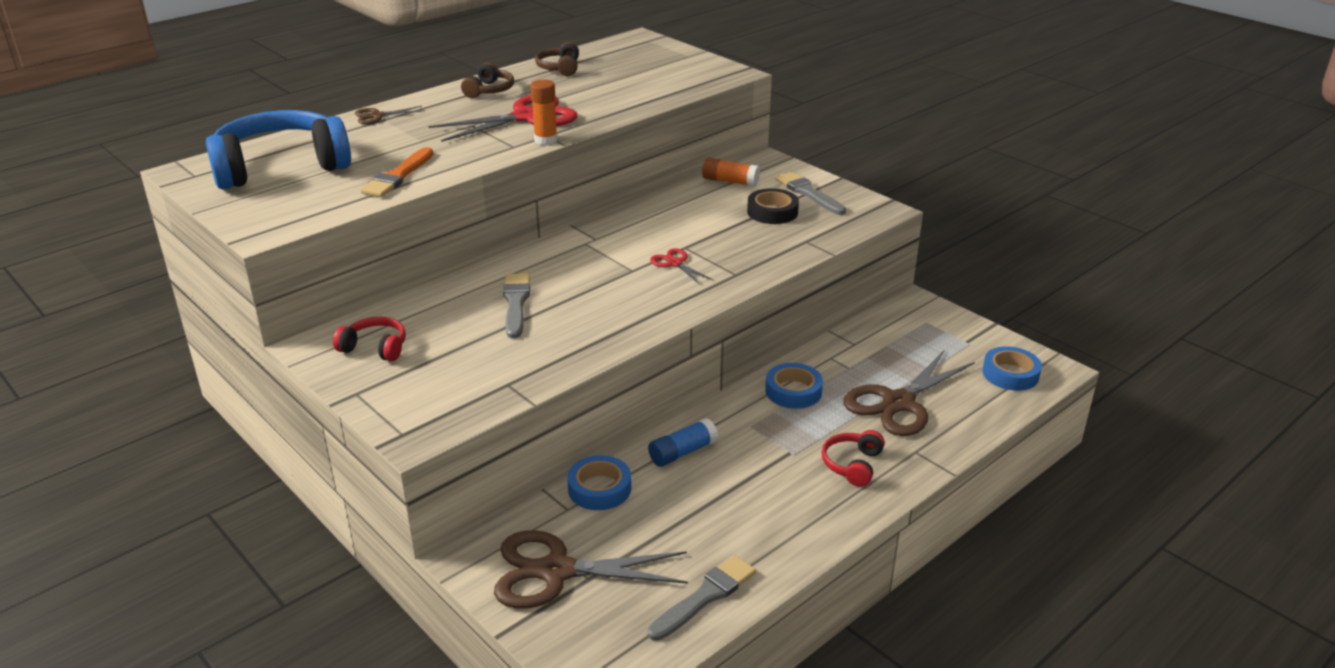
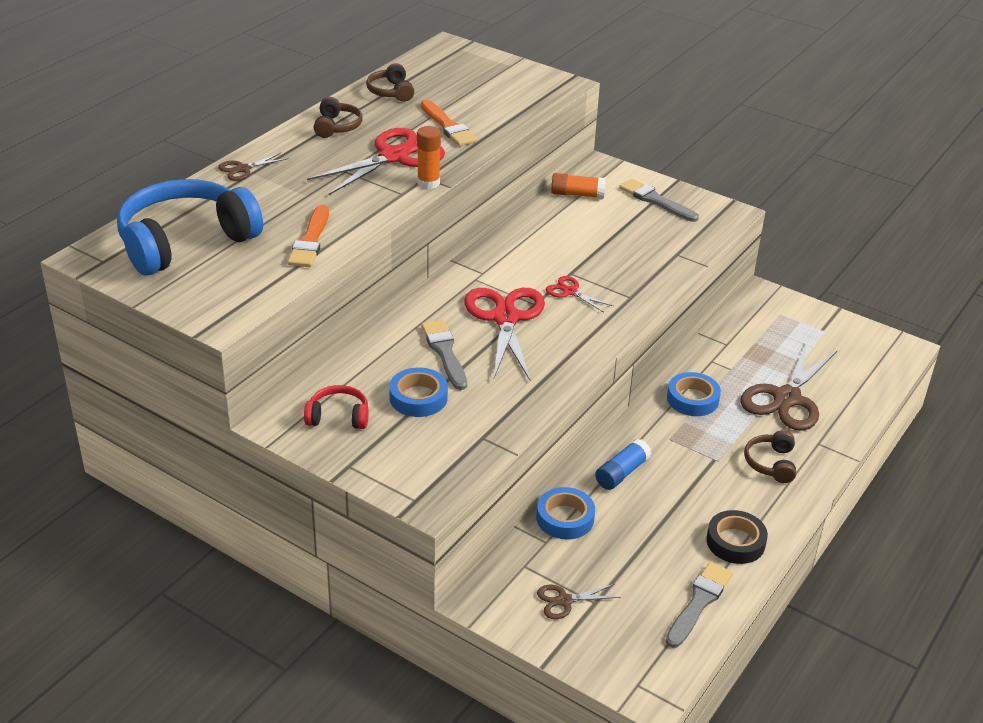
camera: 15 degrees left, 5 degrees up
(557, 571) = (564, 601): brown scissors -> brown scissors, size x0.48
(595, 280) = (505, 318): none -> red scissors
(596, 98) = (448, 126): none -> orange brush
(772, 212) = (632, 225): black tape -> black tape (735, 542)
(852, 465) = (771, 463): red headphones -> brown headphones
(1010, 374) = (869, 357): blue tape -> blue tape (418, 398)

